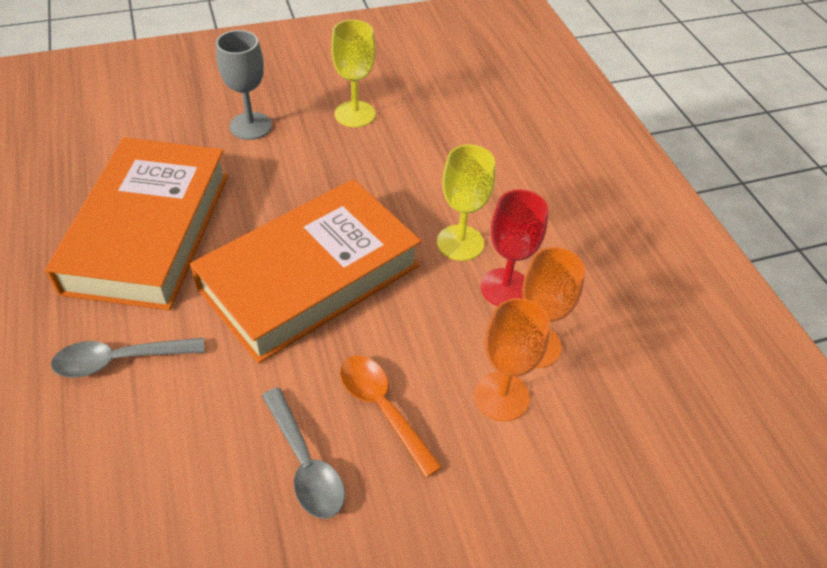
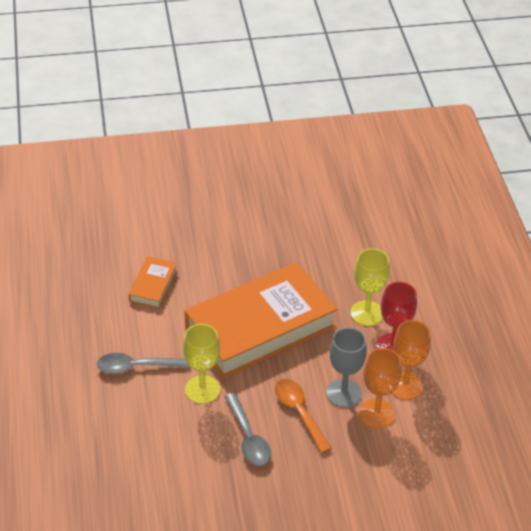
camera: 10 degrees right, 5 degrees down
(149, 231) = (153, 285): orange book -> orange book, size x0.43
(250, 126) = (225, 213): grey goblet -> grey goblet (343, 393)
(355, 114) = (303, 209): yellow goblet -> yellow goblet (202, 389)

